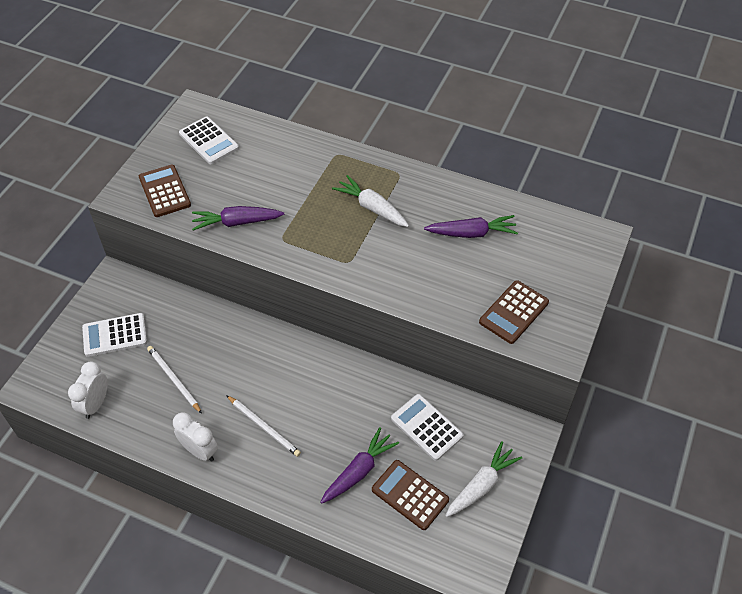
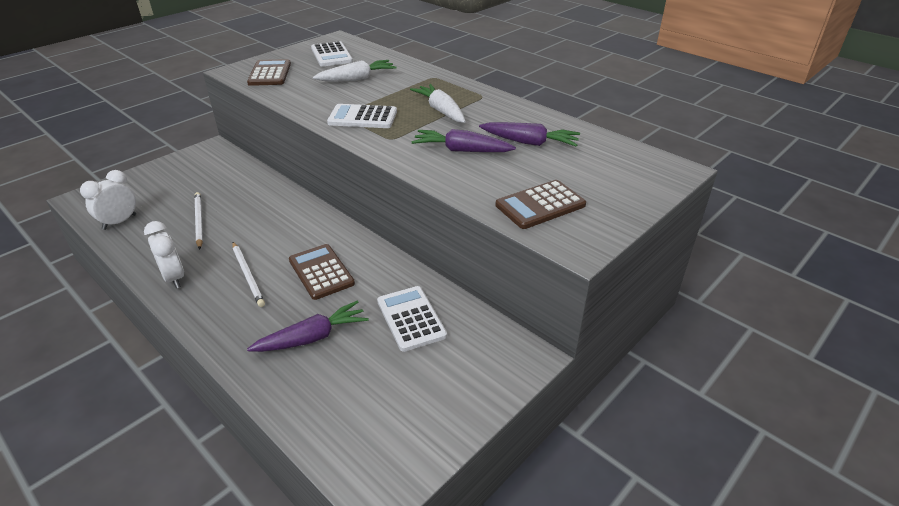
camera: 20 degrees right, 15 degrees down
(115, 335) = (179, 182): white calculator -> white calculator (362, 117)
(236, 222) = (311, 99): purple carrot -> purple carrot (461, 150)
(410, 495) = (352, 375): brown calculator -> brown calculator (321, 272)
(481, 485) = (441, 390): white carrot -> white carrot (357, 79)

